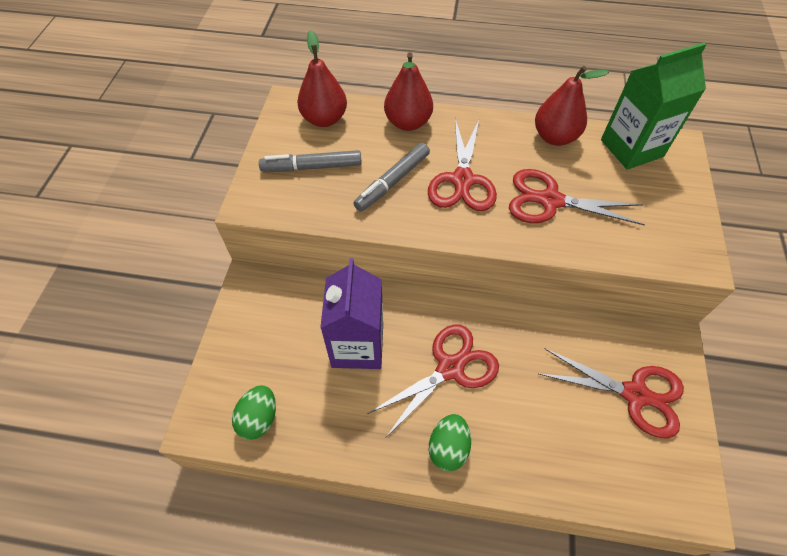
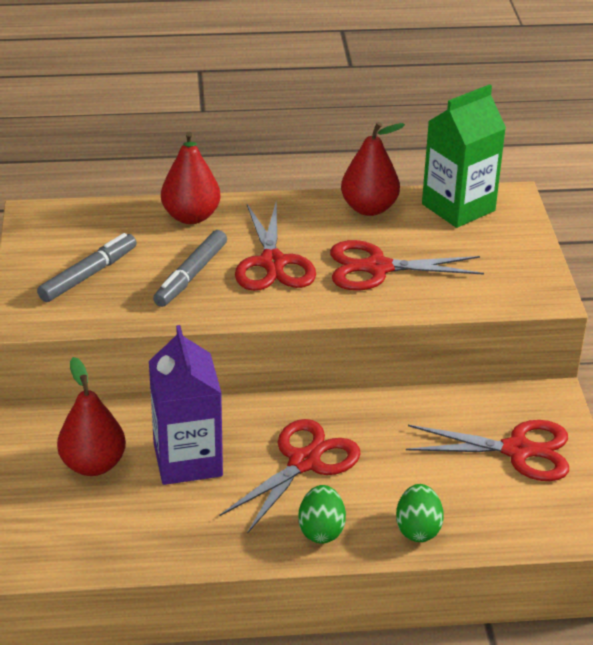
camera: 15 degrees left, 20 degrees down
(259, 418) = (91, 544): green egg -> green egg (418, 529)
(312, 167) = (88, 275): grey marker -> grey marker turned 150 degrees clockwise
(324, 119) = (86, 226): red pear -> red pear (93, 465)

